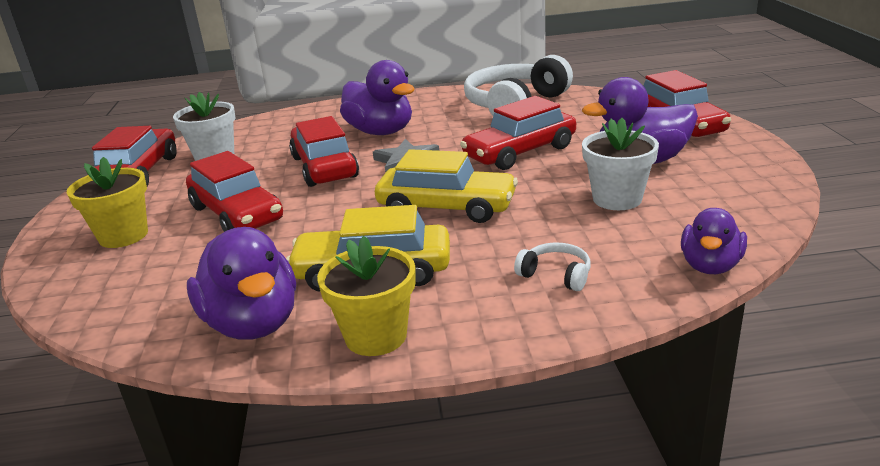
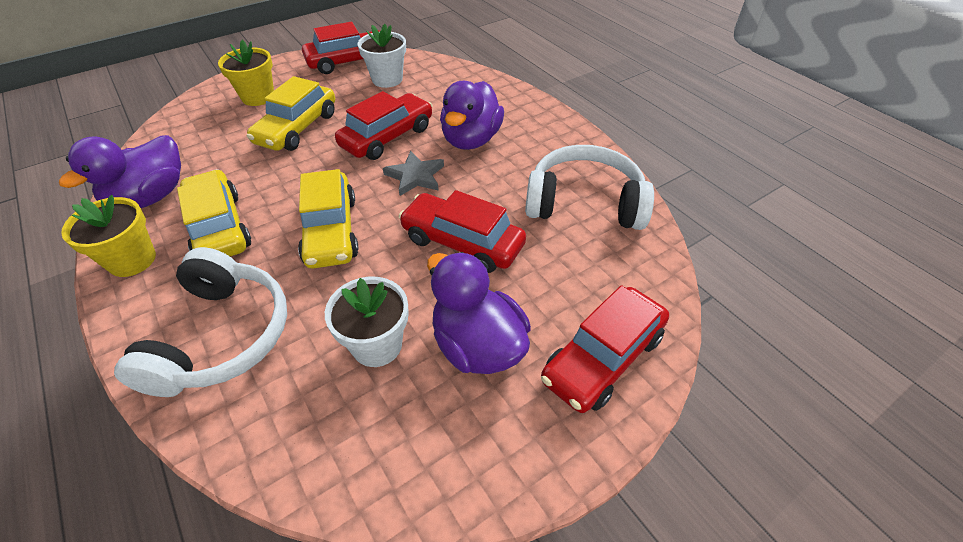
camera: 60 degrees right, 20 degrees up
(236, 214) = (297, 128): red car -> yellow car
(556, 275) = (221, 336): white headphones -> white headphones, size x2.37
(710, 266) = (246, 454): purple duck -> none

